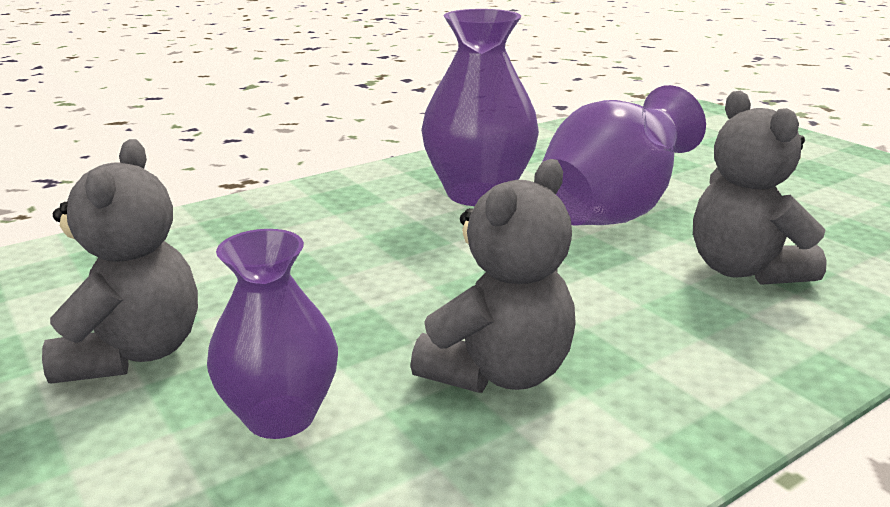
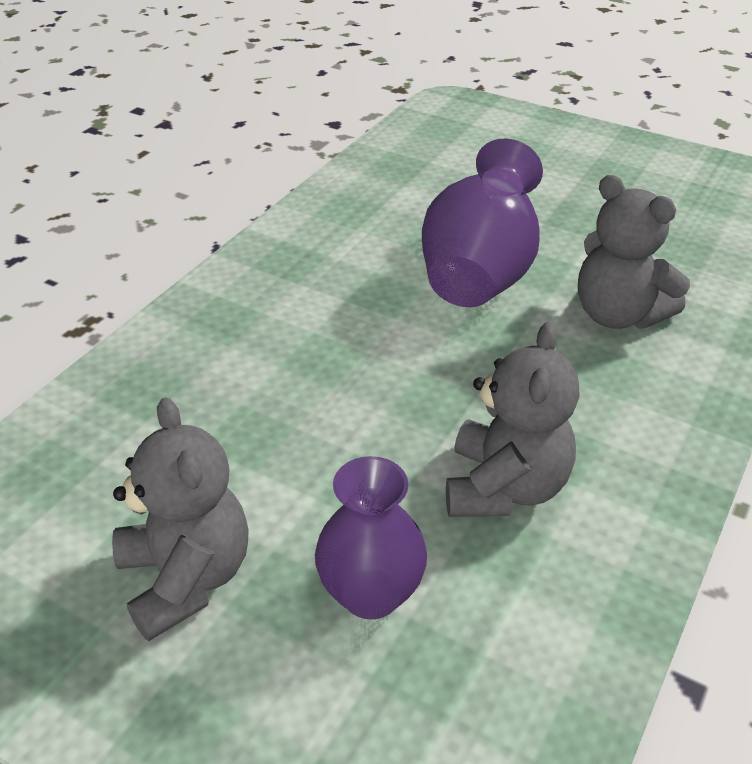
camera: 25 degrees left, 15 degrees up
(478, 194) = (346, 280): purple vase -> none

